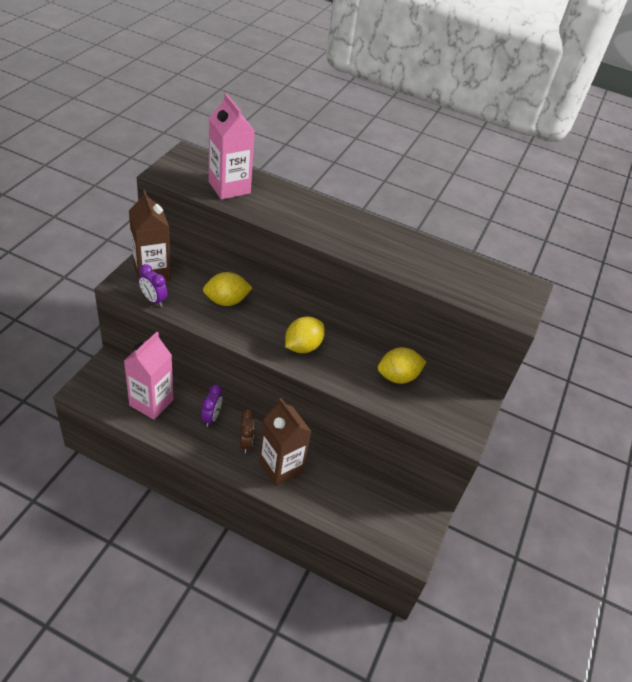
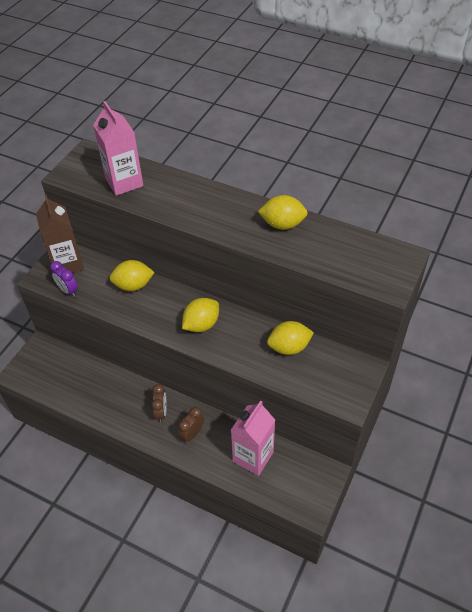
camera: 10 degrees right, 5 degrees up
(151, 402) = (78, 380): pink carton -> pink carton (253, 456)
(211, 417) = (131, 390): purple clock -> none
(280, 467) = (192, 434): brown carton -> brown clock
(401, 245) = (282, 224): none -> yellow lemon

